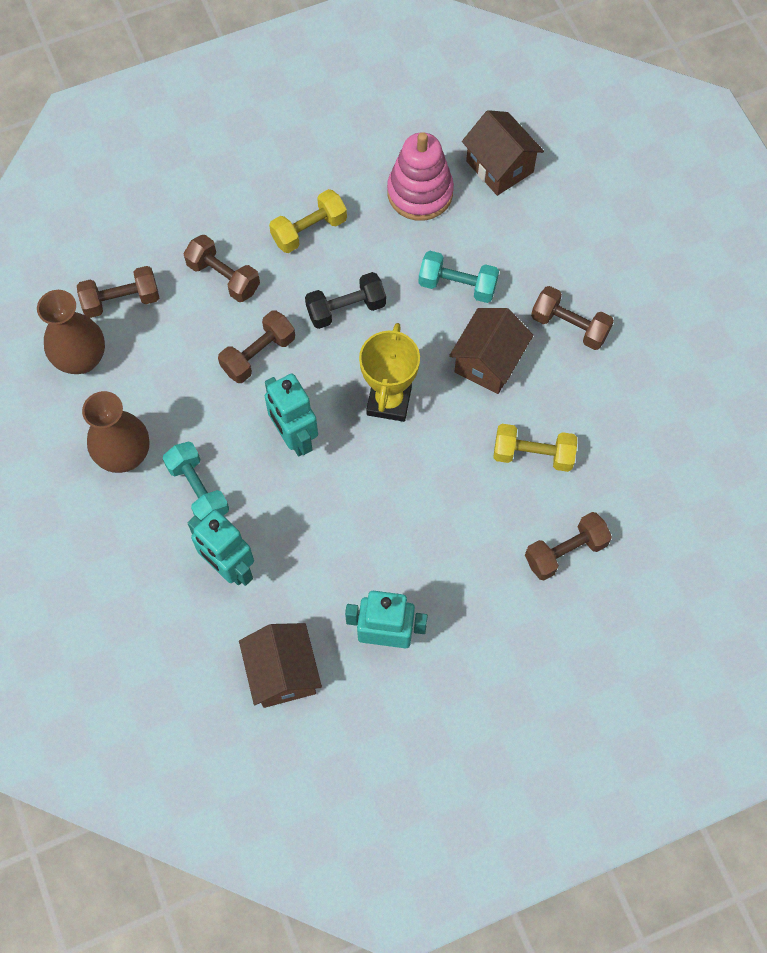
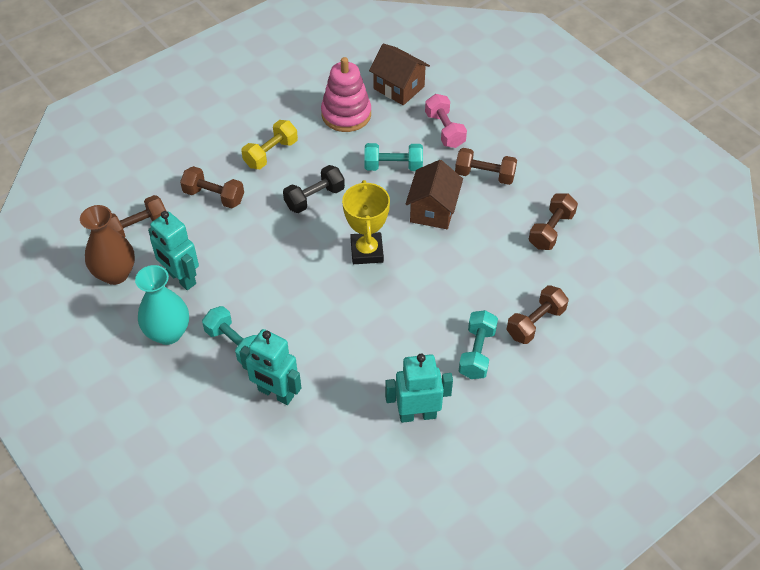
camera: 15 degrees left, 15 degrees down
(124, 455) = (168, 333): brown vase -> turquoise vase
(258, 354) = (256, 241): brown dumbbell -> brown dumbbell (551, 230)
(283, 673) = (343, 461): brown house -> none
(294, 437) = (301, 291): turquoise robot -> turquoise robot (181, 278)
(481, 574) = (477, 353): none -> turquoise dumbbell
(533, 454) = (487, 263): yellow dumbbell -> none
(539, 246) = (444, 130): none -> pink dumbbell

